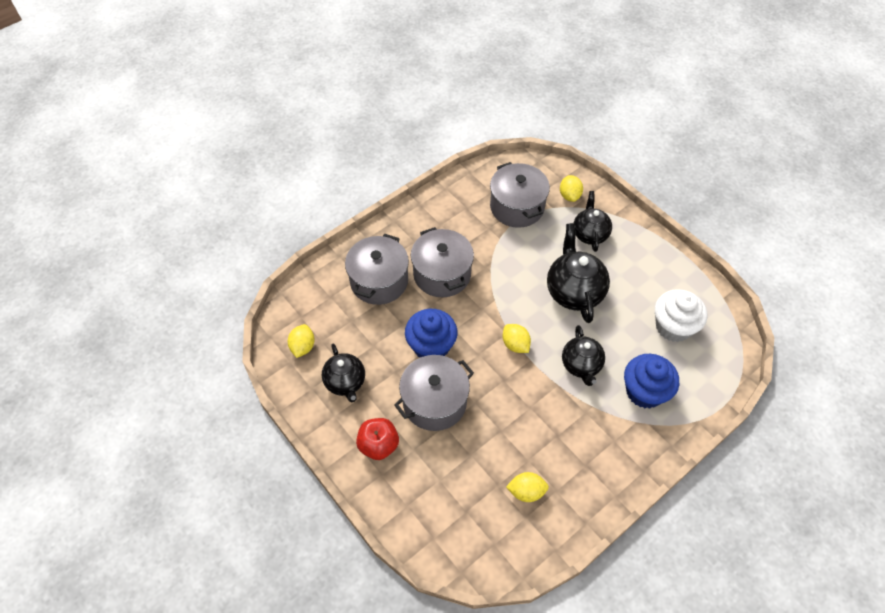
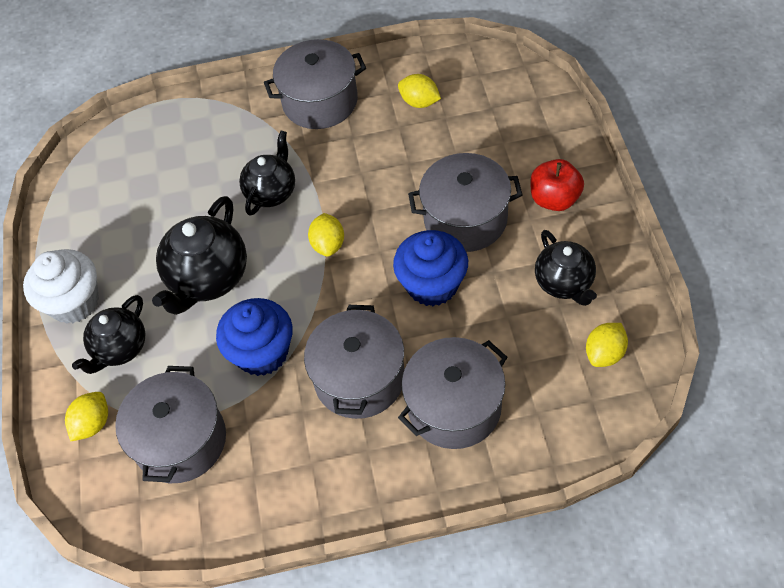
camera: 145 degrees left, 0 degrees up
(345, 382) = (564, 283): black teapot -> black teapot turned 150 degrees clockwise
(604, 457) = (320, 101): none -> grey pot
(644, 391) = (227, 141): blue cupcake -> blue cupcake (262, 352)
(673, 326) = (134, 191): white cupcake -> white cupcake (74, 302)

